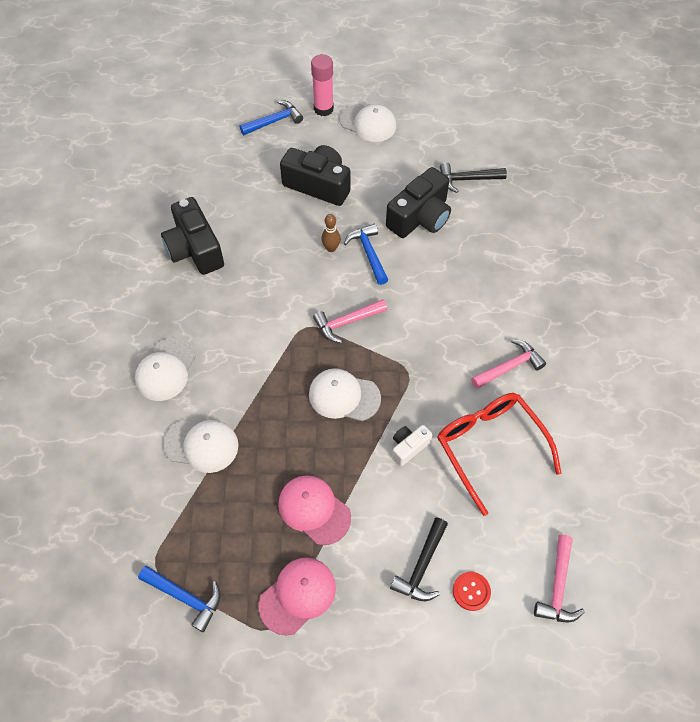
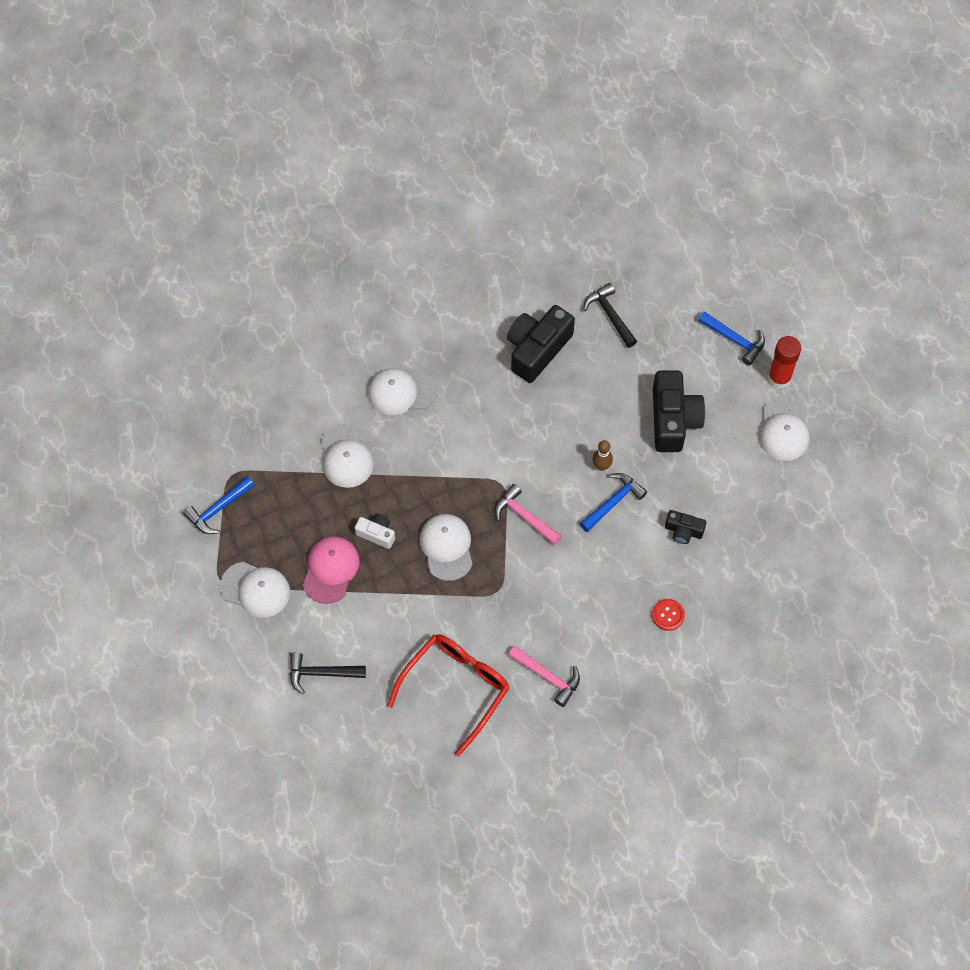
camera: 65 degrees right, 5 degrees up
(186, 597) = (218, 509): blue hammer -> blue hammer turned 45 degrees clockwise
(298, 595) = (255, 589): pink cap -> white cap
(323, 109) = (779, 378): pink glue stick -> red glue stick
(409, 447) = (423, 621): white camera -> white camera (376, 534)
(420, 217) = (683, 531): black camera -> black camera, size x0.51
(467, 179) = (759, 557): black hammer -> black hammer (610, 315)
(471, 591) = (317, 719): red button -> red button (668, 615)
(558, 587) = (352, 787): pink hammer -> none

